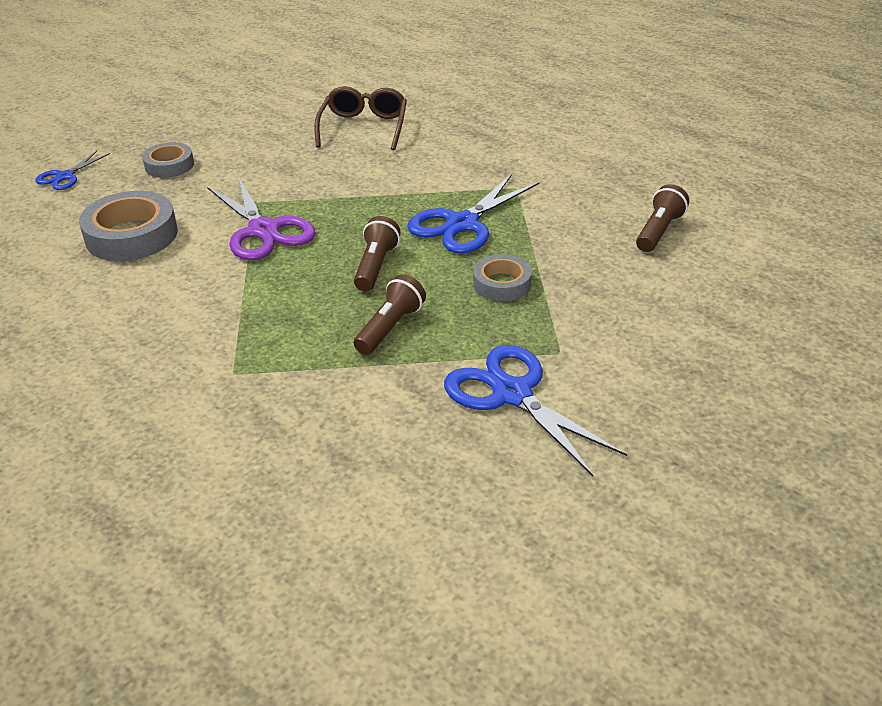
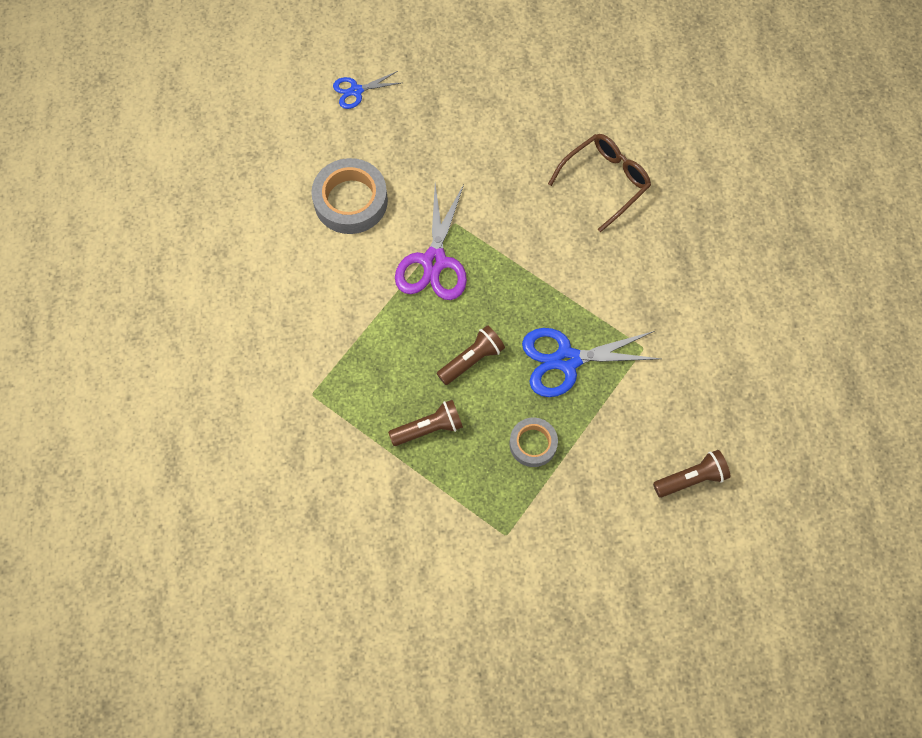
camera: 40 degrees right, 30 degrees up
(169, 165) = (432, 129): grey tape -> none
(512, 394) = (444, 546): blue scissors -> none

